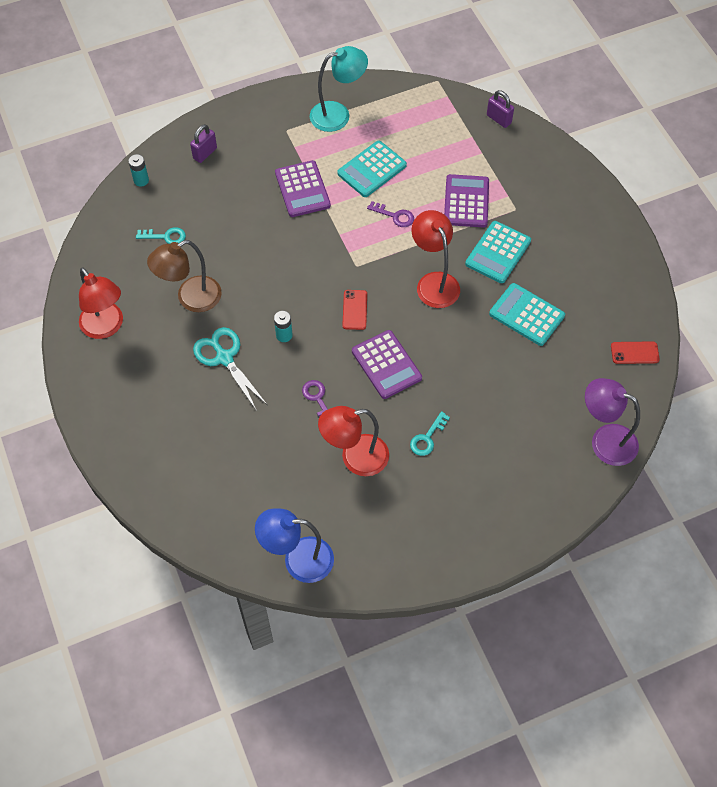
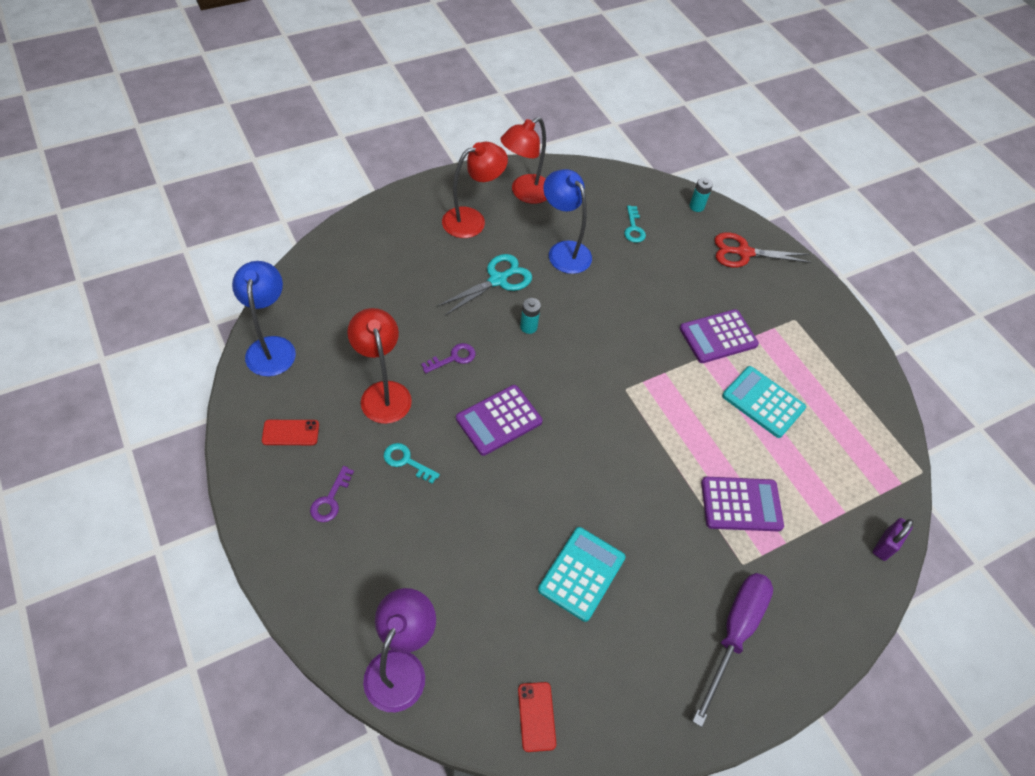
camera: 80 degrees right, 5 degrees down
(190, 298) = (564, 251): brown lamp -> blue lamp
(205, 153) = (743, 253): purple padlock -> red scissors
(338, 114) = (833, 367): turquoise lamp -> none
(354, 310) = (567, 389): red phone -> red phone (290, 432)
(394, 216) = (702, 426): purple key -> purple key (330, 499)
(434, 282) = (615, 468): red lamp -> red lamp (472, 220)
(498, 252) = (670, 541): turquoise calculator -> none
(569, 224) = (734, 633): none -> purple screwdriver

